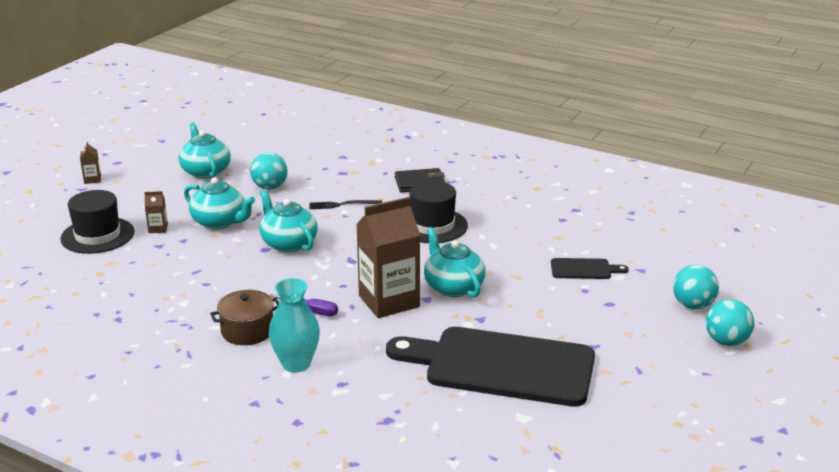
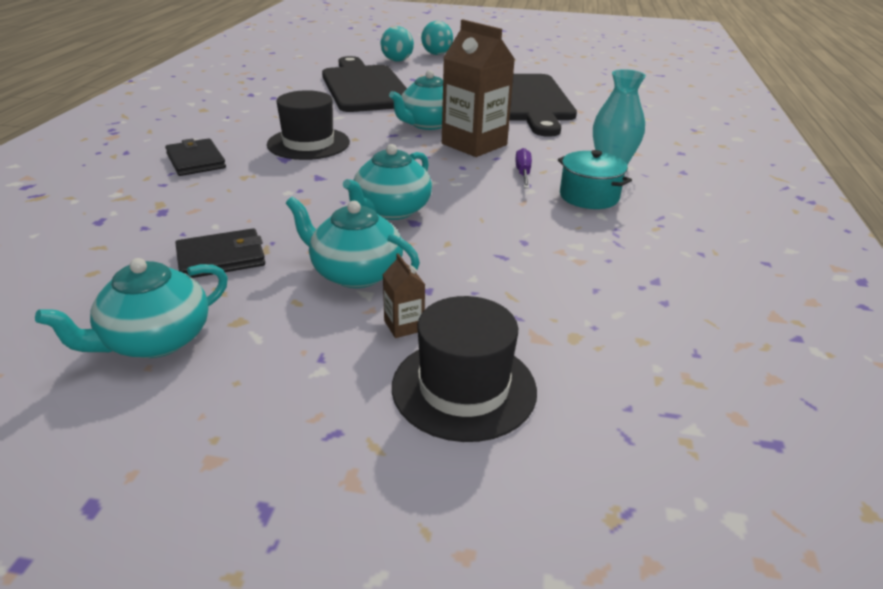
camera: 110 degrees left, 5 degrees up
(92, 179) = (206, 512): brown carton -> none
(220, 222) = (355, 273): turquoise teapot -> turquoise teapot turned 75 degrees counterclockwise
(247, 331) = (589, 196): brown pot -> turquoise pot
(270, 187) = (221, 258): turquoise ball -> black wallet
(342, 205) = (269, 196): black fork -> none
(584, 269) = (364, 87): black cutting board -> black cutting board, size x2.38

